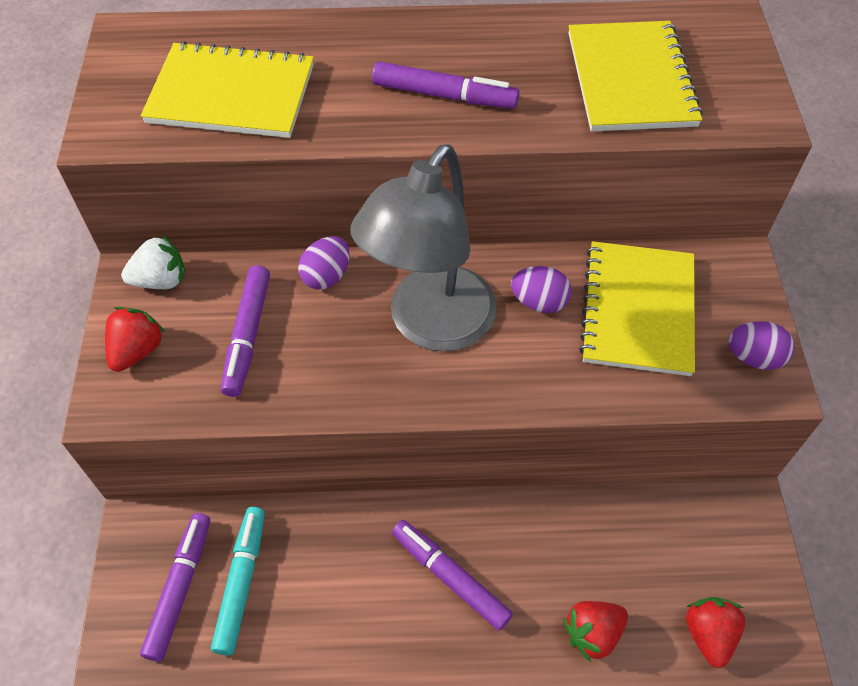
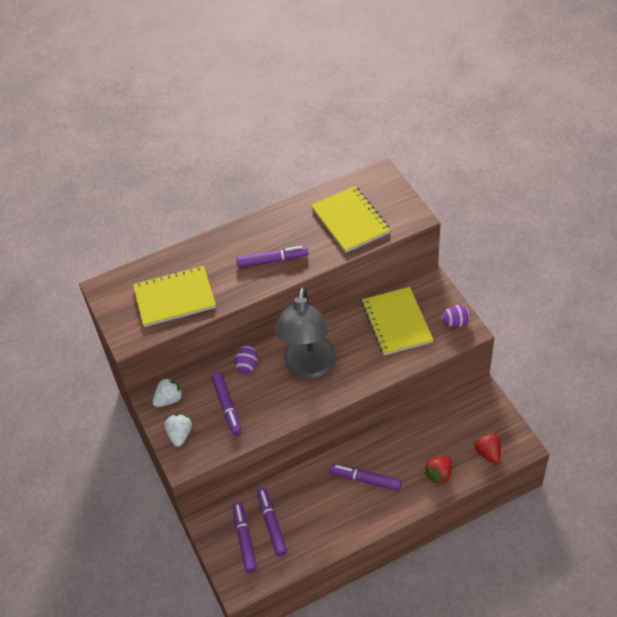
camera: 20 degrees left, 5 degrees down
(137, 350) = (180, 435): red strawberry -> white strawberry
(241, 582) = (272, 524): turquoise marker -> purple marker
(539, 302) = (351, 337): purple egg -> none

